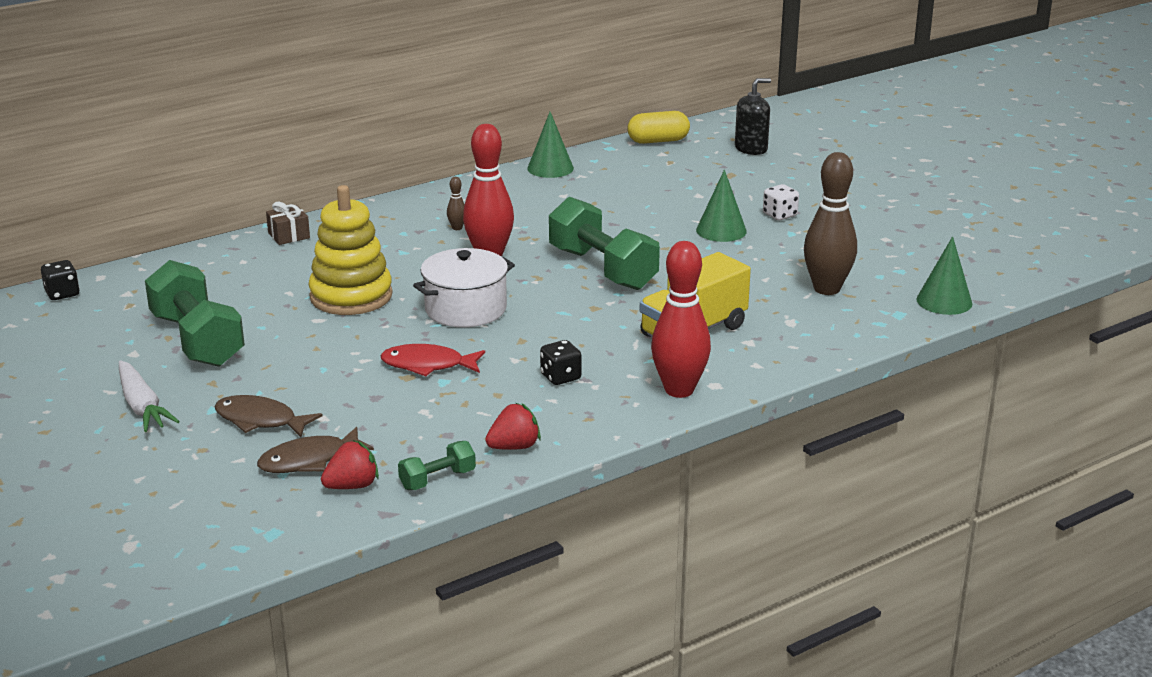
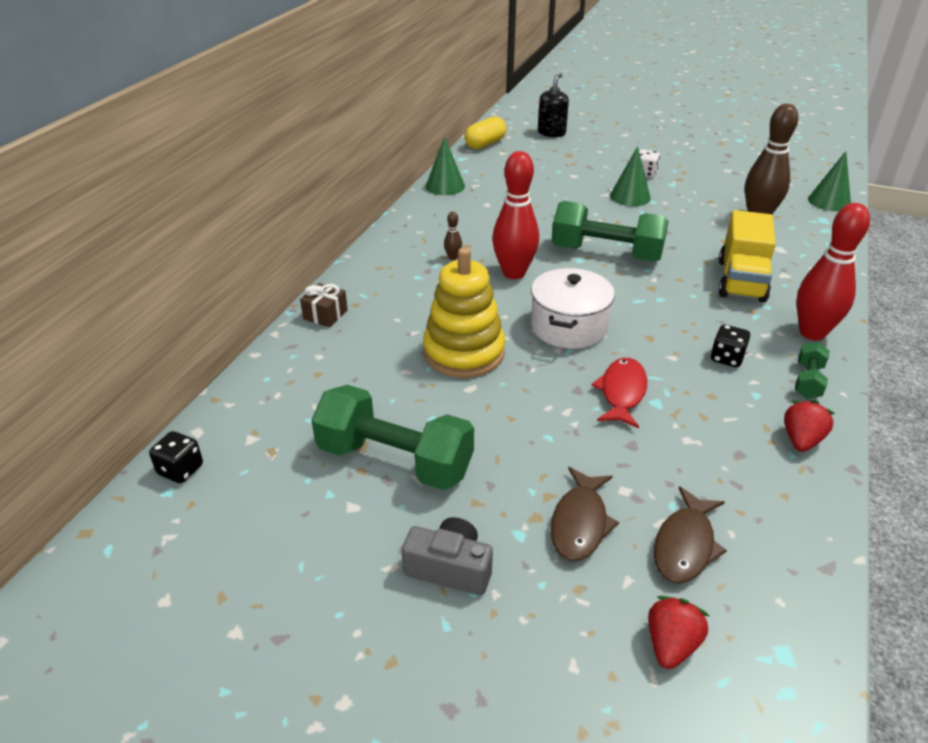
camera: 35 degrees left, 10 degrees up
(142, 406) = (450, 568): white carrot -> grey camera
(260, 420) = (580, 523): brown fish -> brown fish turned 60 degrees counterclockwise
(352, 486) = (759, 553): red strawberry -> red strawberry (671, 644)
(428, 365) = (622, 392): red fish -> red fish turned 135 degrees clockwise
(437, 479) = (805, 505): green dumbbell -> green dumbbell (808, 381)

